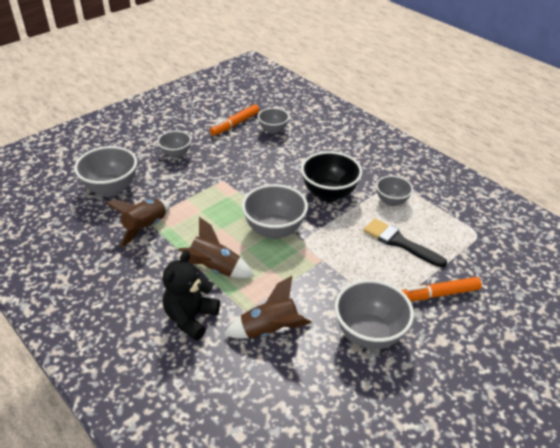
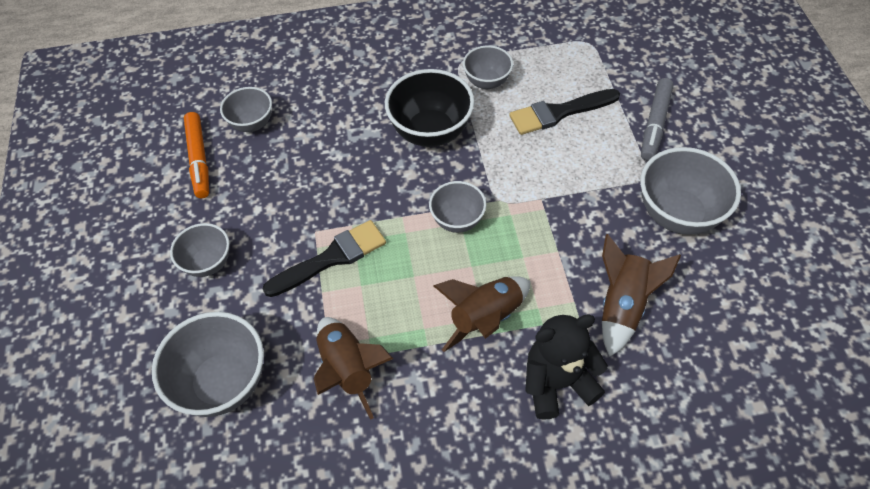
camera: 55 degrees left, 15 degrees up
(191, 318) = (557, 383): black teddy bear -> black teddy bear turned 105 degrees clockwise
(210, 193) = (331, 258): none -> black brush
(274, 230) = (457, 220): grey bowl -> grey bowl, size x0.60
(438, 294) = (655, 124): orange marker -> grey marker

